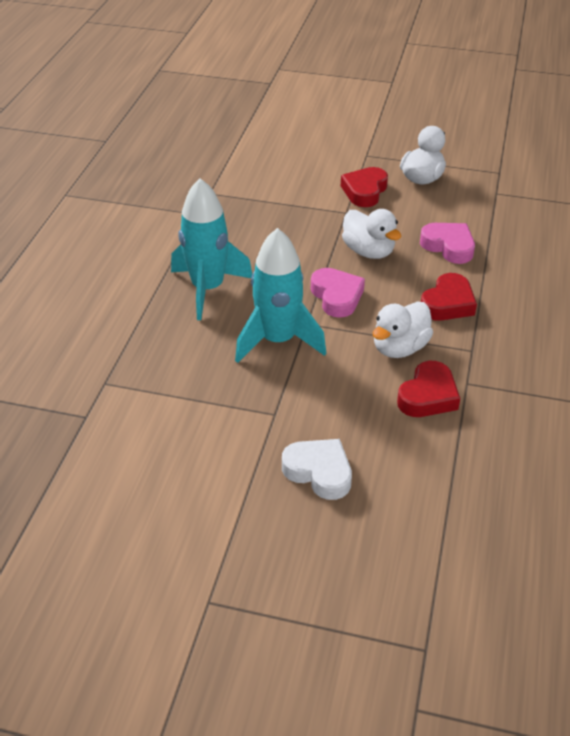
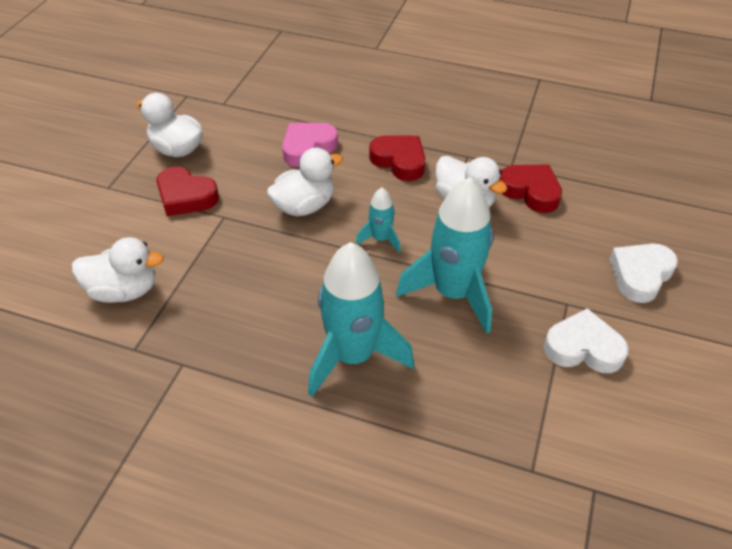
camera: 85 degrees left, 5 degrees up
(222, 421) = (583, 348): none -> white heart
(261, 180) = (124, 290): none -> white duck
(337, 296) = (380, 239): pink heart -> turquoise rocket

